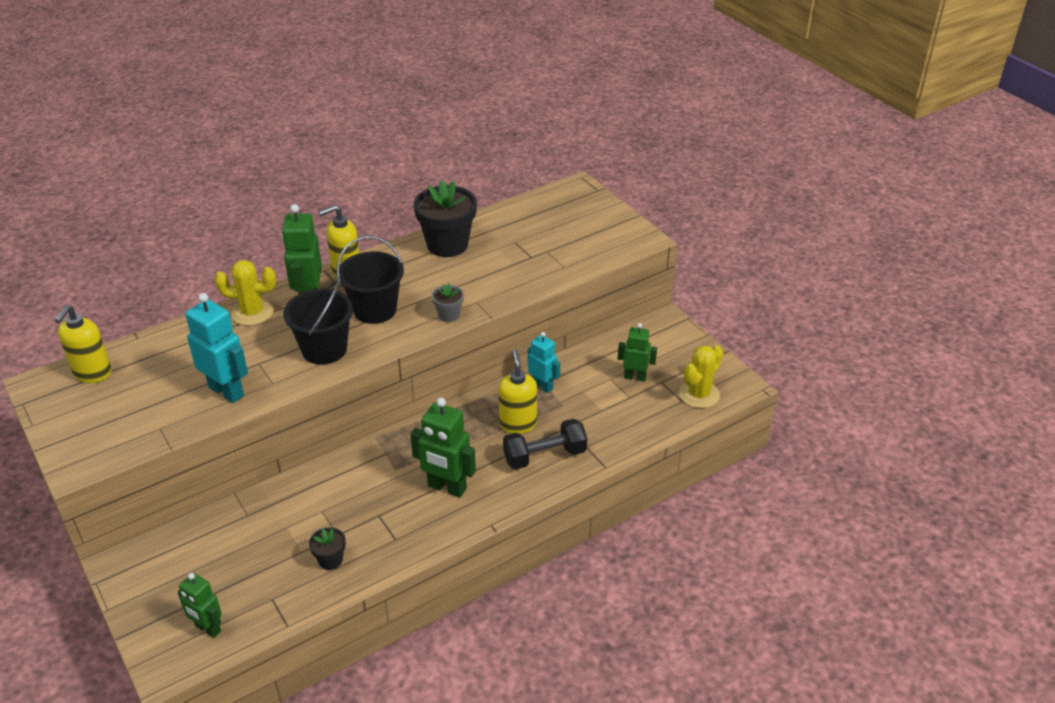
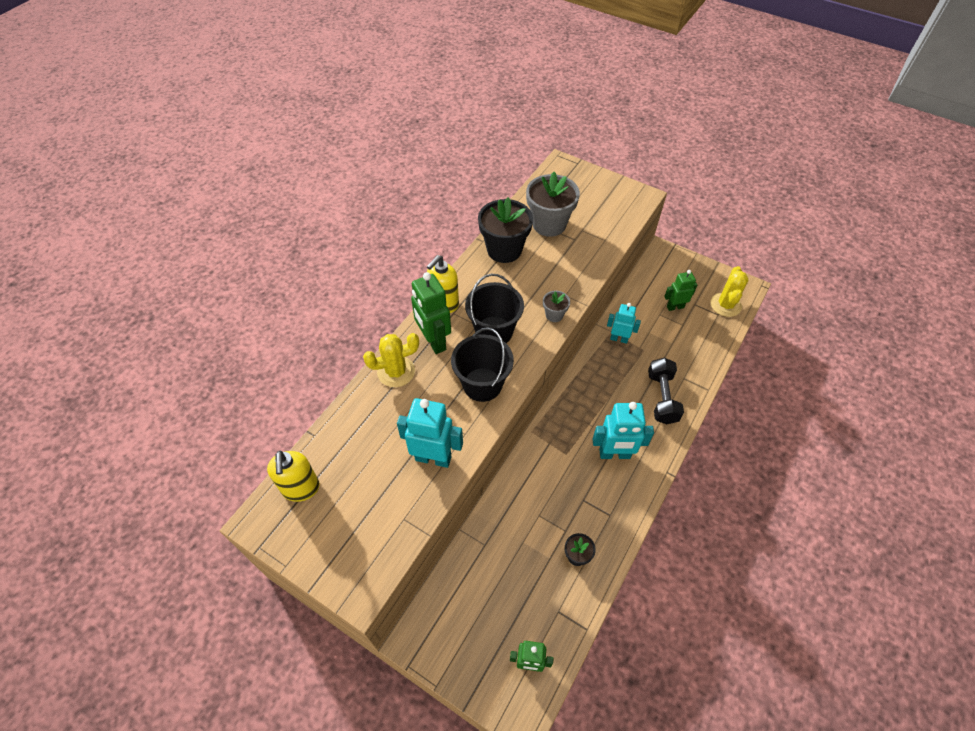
camera: 25 degrees left, 15 degrees up
(446, 488) = (614, 454): green robot -> turquoise robot
(515, 236) = (549, 224): none -> grey flower pot
(518, 424) = (624, 378): yellow soap dispenser -> none
(544, 456) = (662, 398): black dumbbell -> black dumbbell turned 45 degrees counterclockwise

